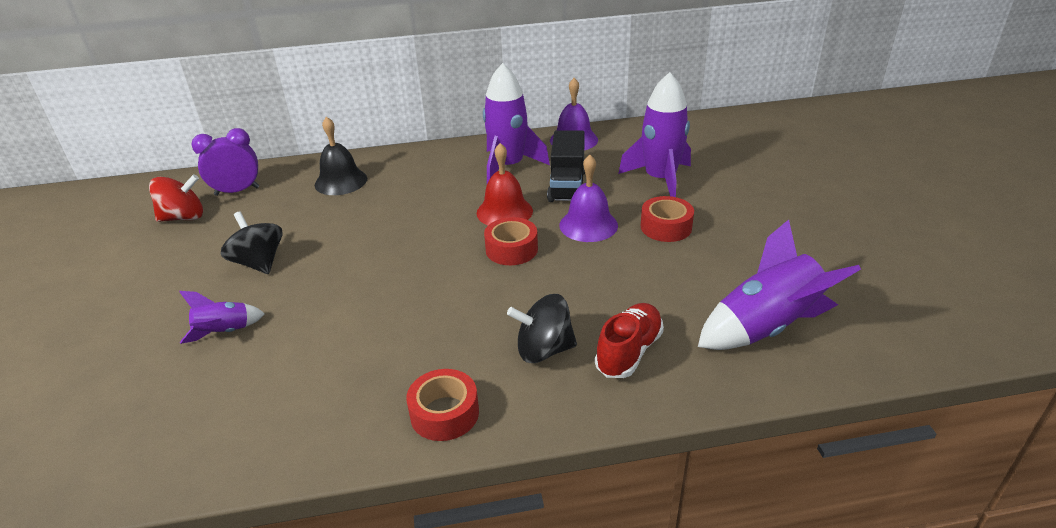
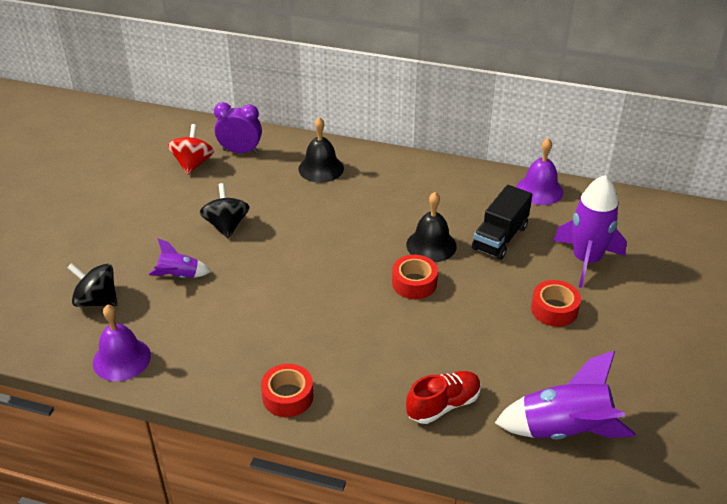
camera: 25 degrees right, 5 degrees up
(183, 217) = (193, 164): red spinning top -> red spinning top turned 90 degrees counterclockwise
(504, 212) = (431, 245): red bell -> black bell
(508, 166) = (463, 200): purple rocket -> none
(544, 350) = (383, 378): black spinning top -> black spinning top (97, 300)
(588, 225) = (490, 283): purple bell -> purple bell (121, 359)

